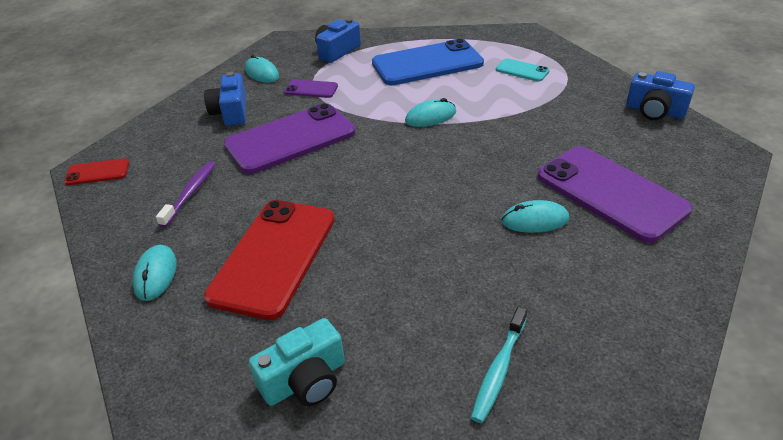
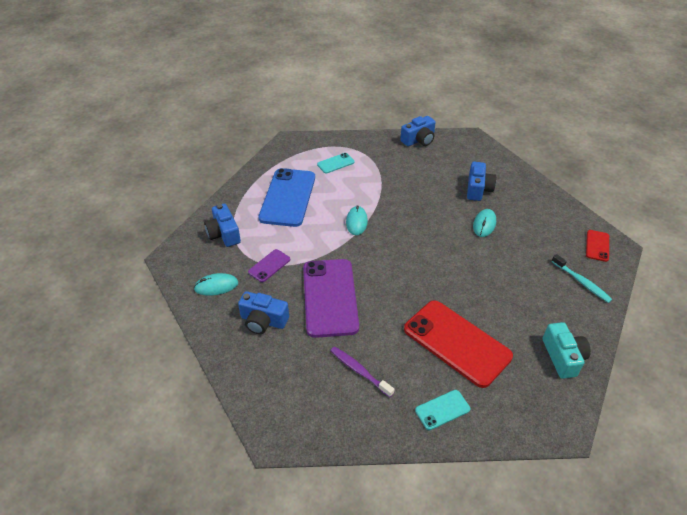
camera: 65 degrees left, 5 degrees up
(97, 172) = (288, 428): red phone -> red phone (597, 246)
(155, 274) = (442, 410): turquoise mouse -> turquoise phone
(610, 193) = (478, 189): purple phone -> blue camera

